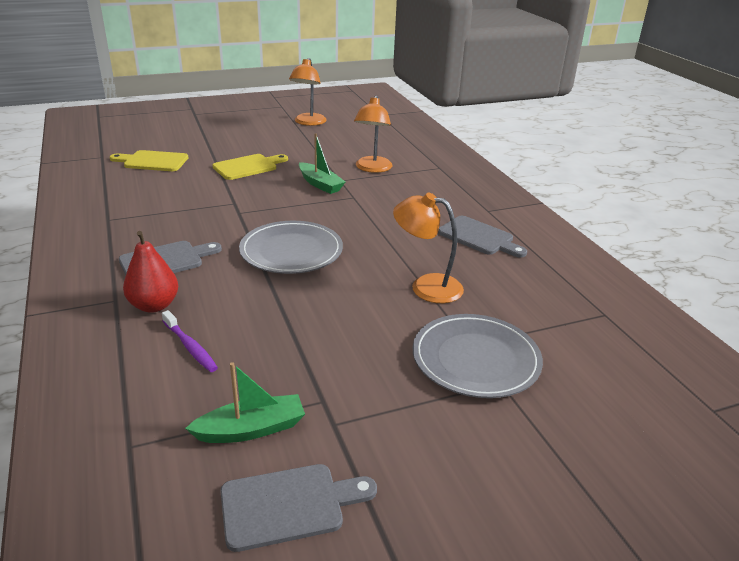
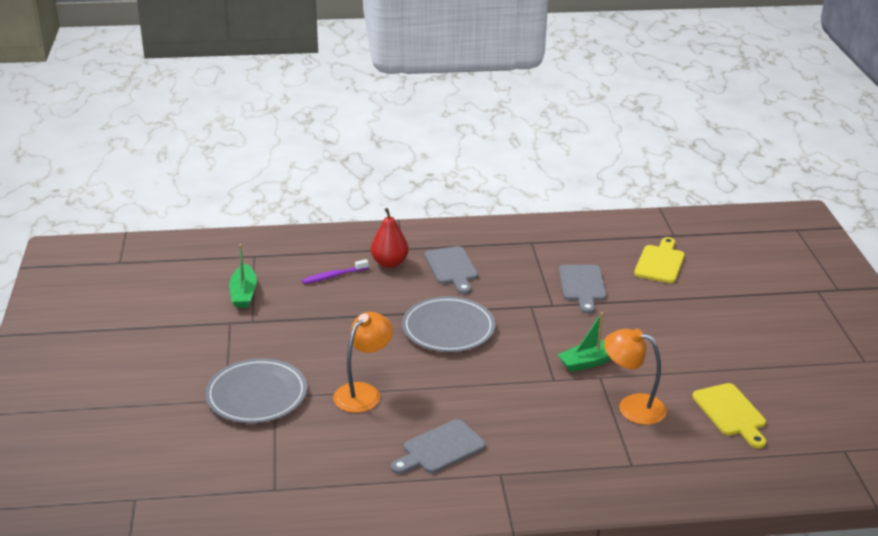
camera: 105 degrees right, 0 degrees up
(248, 167) = (643, 319): yellow cutting board -> yellow cutting board (731, 413)
(289, 505) = (181, 301): grey cutting board -> grey cutting board (582, 286)
(308, 122) = (797, 377): orange lamp -> none

